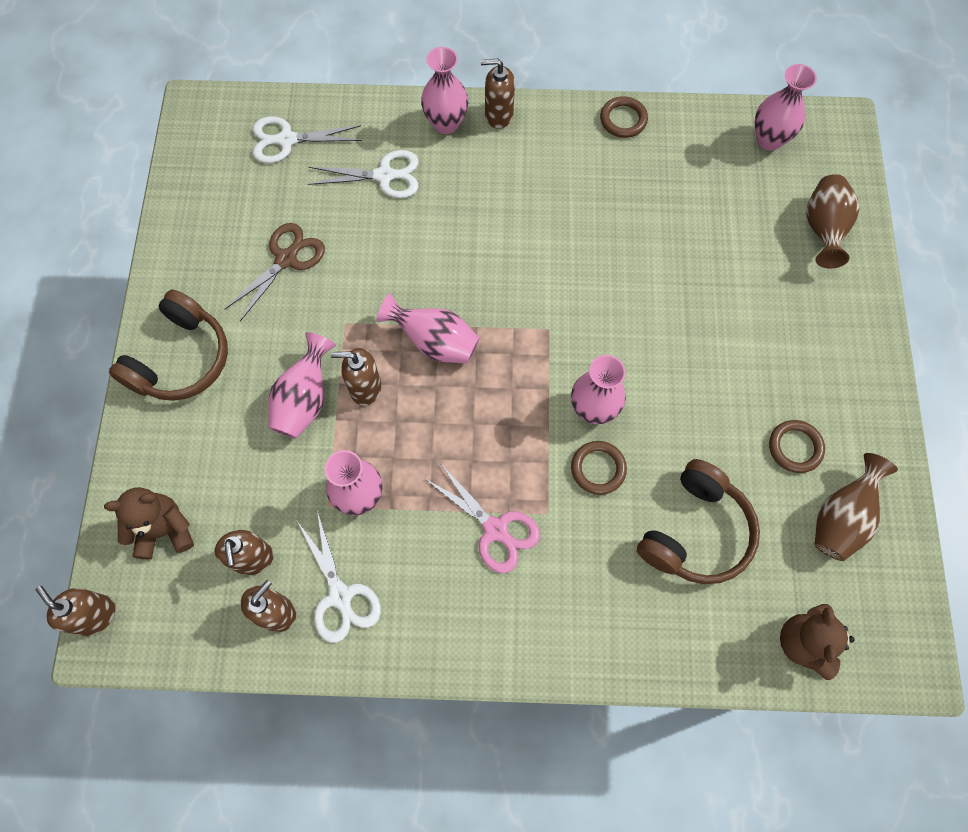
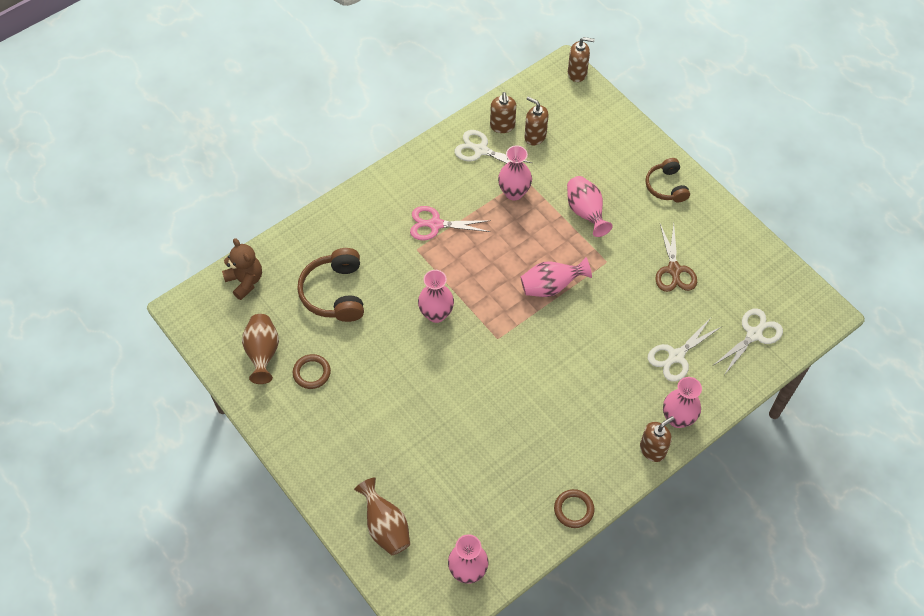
camera: 140 degrees right, 10 degrees down
(164, 530) = (586, 119): brown teddy bear -> none
(181, 359) = (666, 186): brown headphones -> brown headphones, size x0.65
(365, 388) = (562, 239): brown soap dispenser -> none
(598, 468) = (409, 287): brown ring -> none

